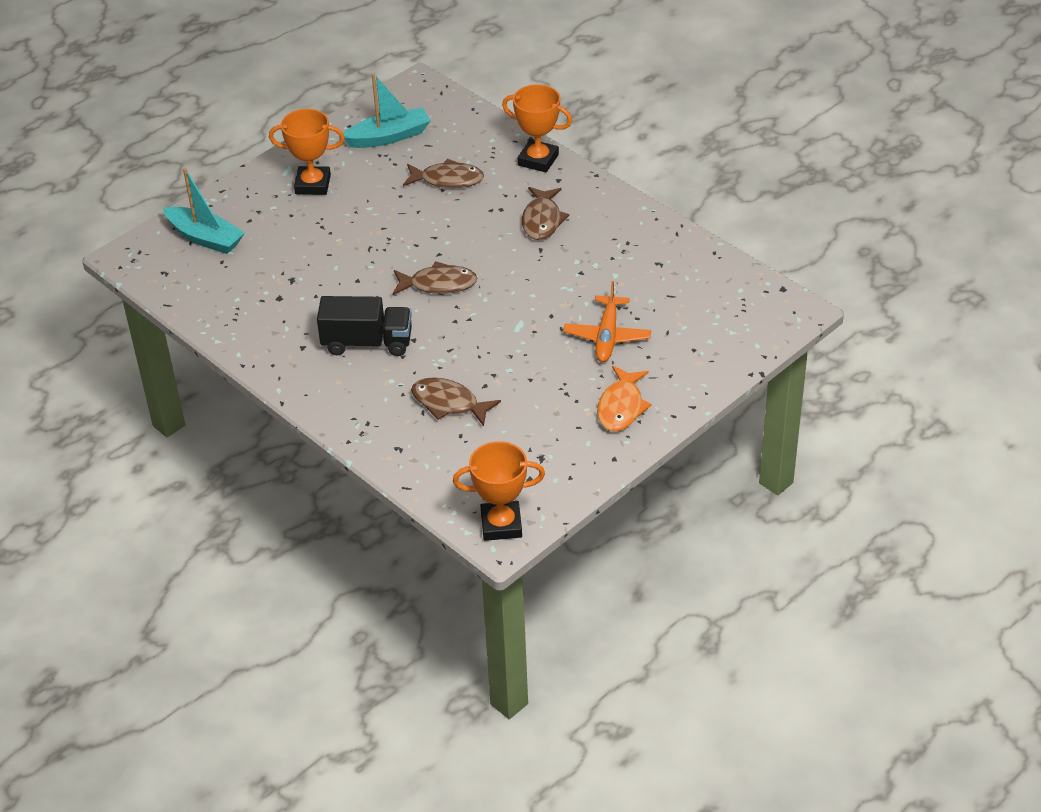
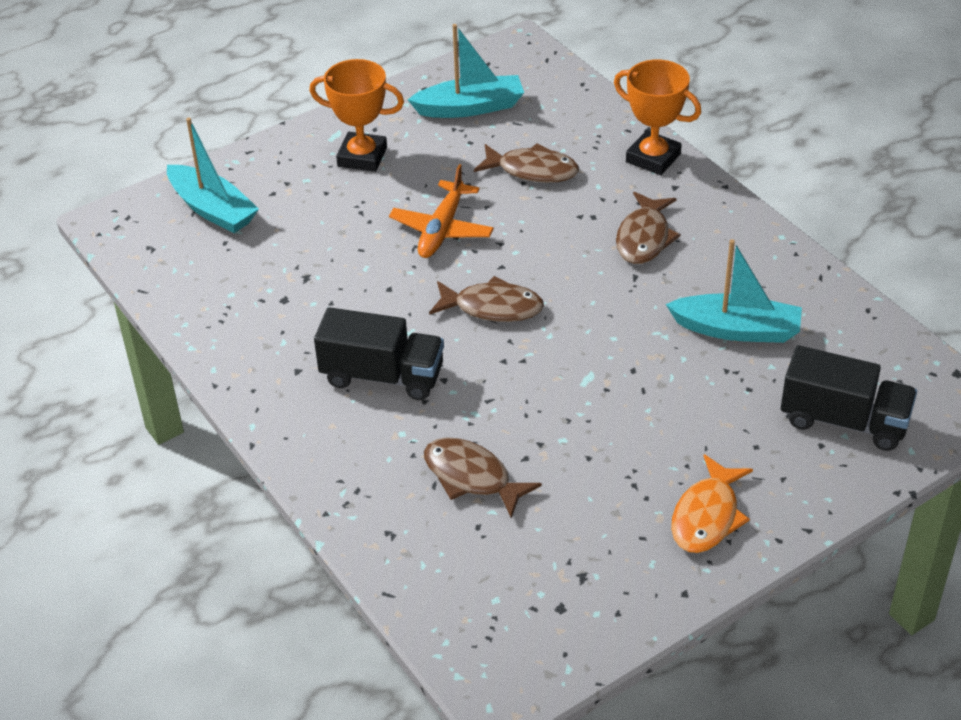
camera: 10 degrees right, 0 degrees up
(501, 525) = (507, 672): orange trophy -> none
(607, 336) = (704, 409): orange plane -> orange plane (442, 229)
(621, 278) = (737, 329): none -> turquoise boat
(707, 331) = (844, 421): none -> black truck

